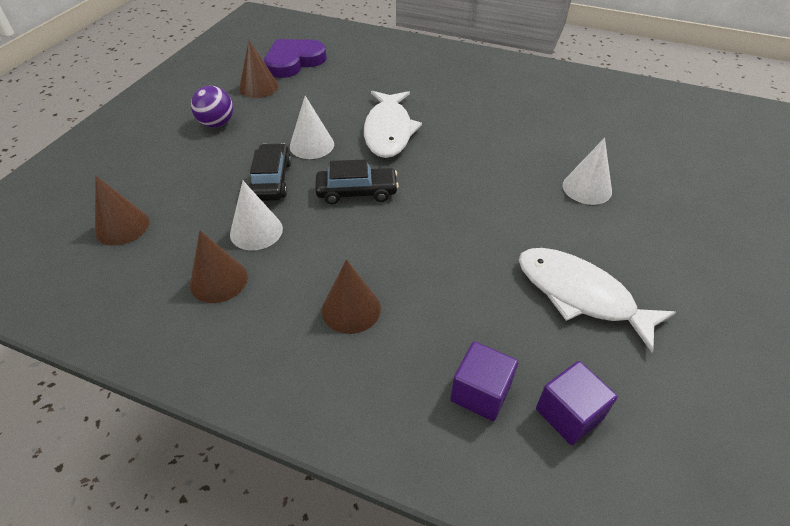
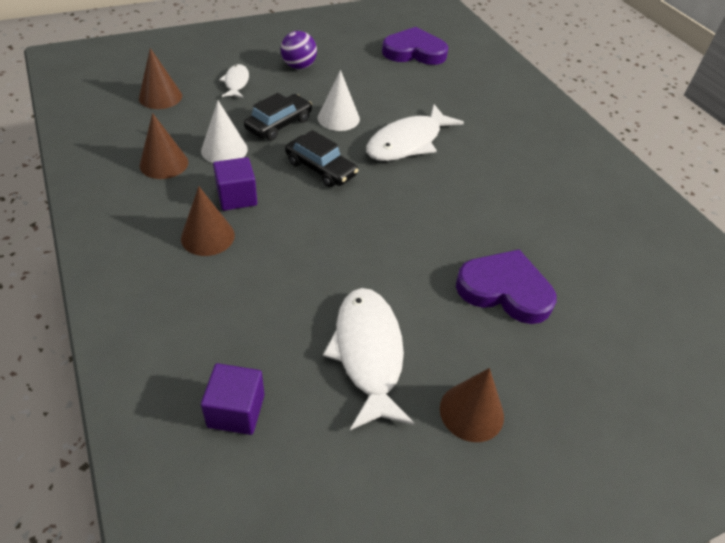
camera: 40 degrees right, 0 degrees up
(180, 169) = (236, 83): none -> white fish
(258, 87) = (361, 57): brown cone -> brown cone (471, 412)
(480, 393) = (204, 348): purple cube -> purple cube (237, 197)
(587, 188) = (505, 290): white cone -> purple heart

